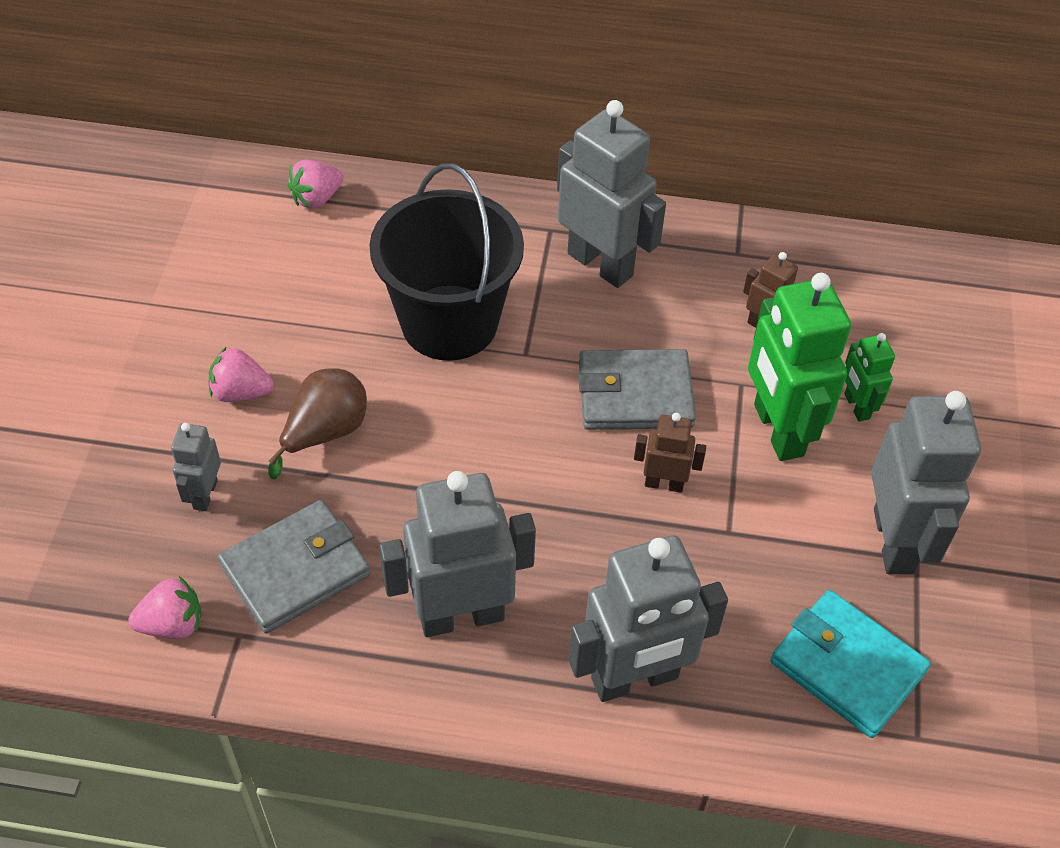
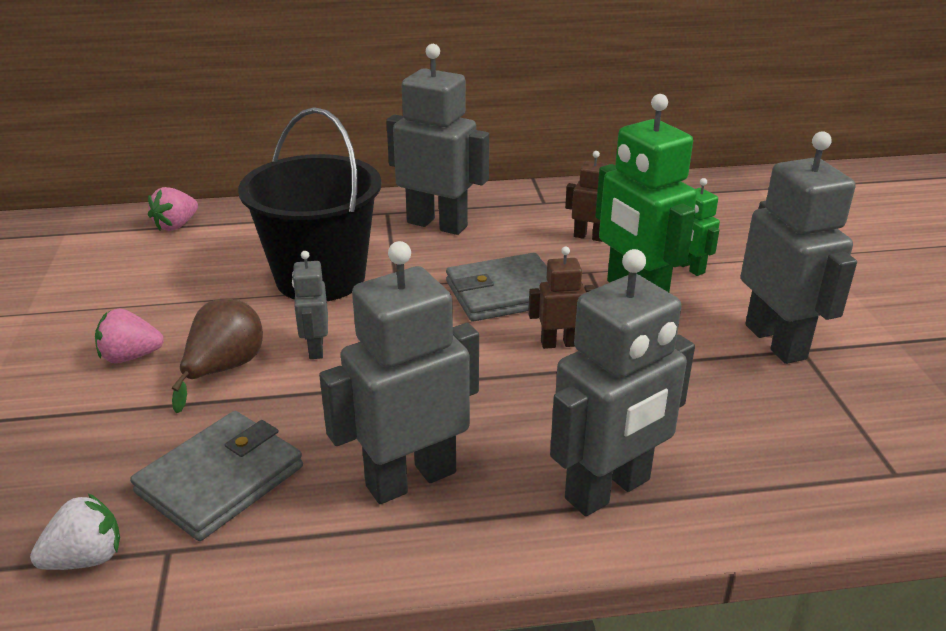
camera: 15 degrees left, 20 degrees down
(172, 624) = (86, 558): pink strawberry -> white strawberry
(205, 494) = (106, 439): grey robot -> grey robot (315, 348)
(847, 666) = (797, 435): turquoise wallet -> none

